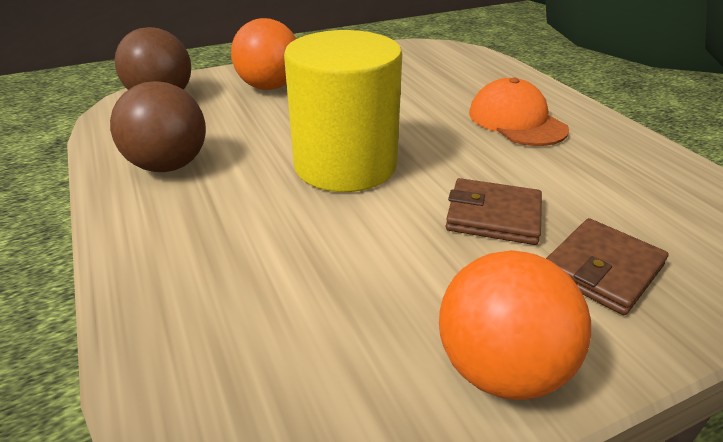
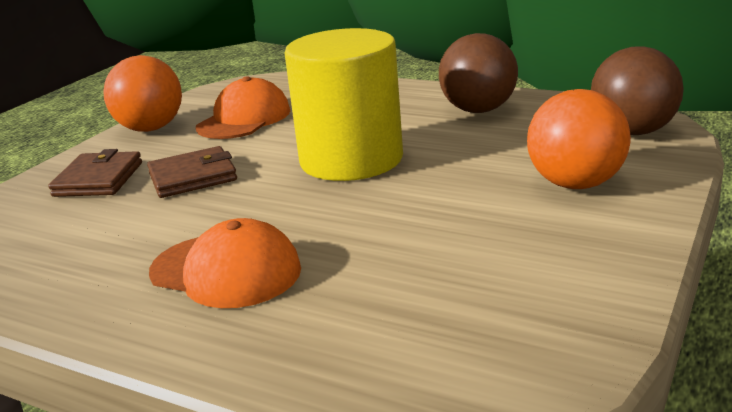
camera: 145 degrees right, 10 degrees down
(359, 301) = (244, 119): none -> orange cap

